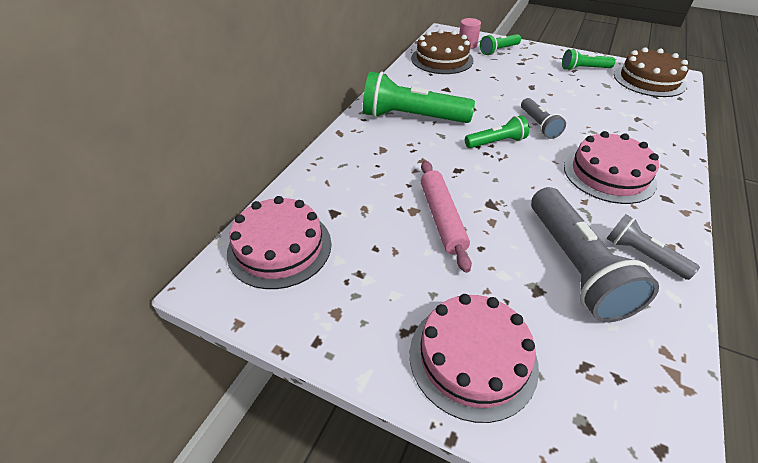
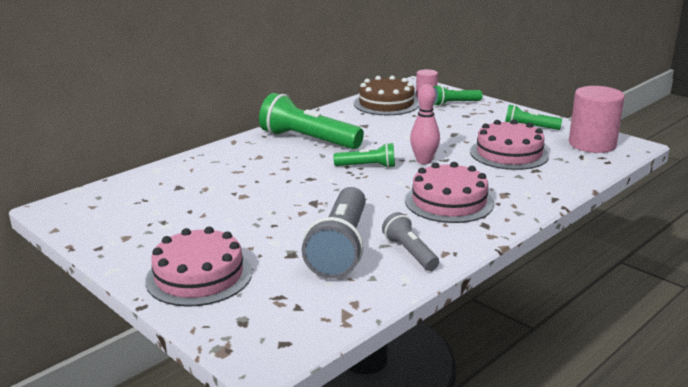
camera: 20 degrees right, 20 degrees down
(279, 247) = (119, 198): pink cake -> pink cake (509, 153)
(442, 218) = (261, 203): pink rolling pin -> none
(538, 125) = (424, 161): grey flashlight -> pink bowling pin
(649, 80) = (592, 144): brown cake -> pink cylinder

